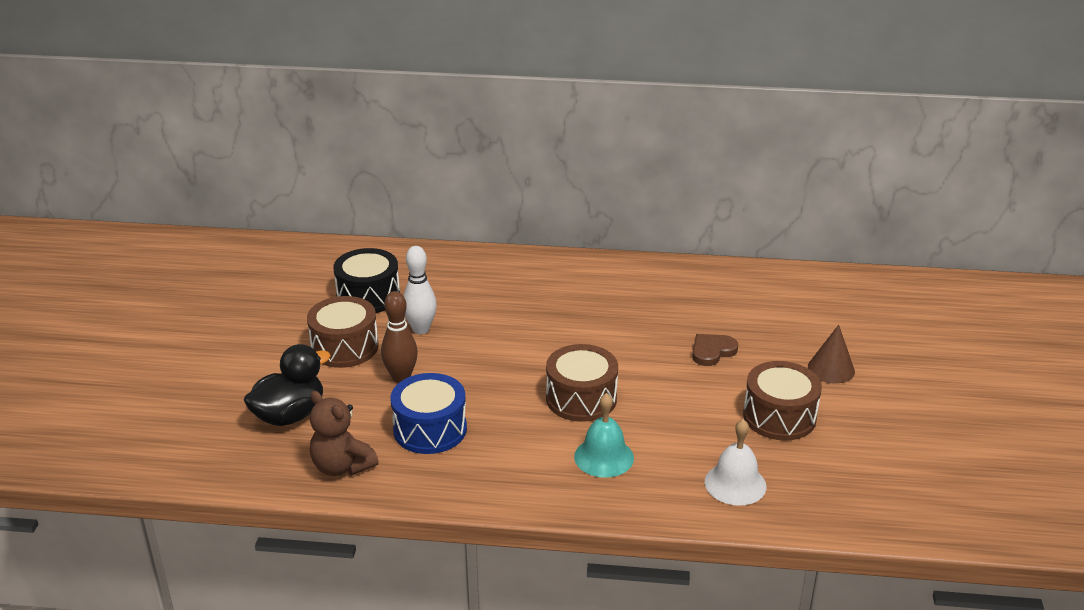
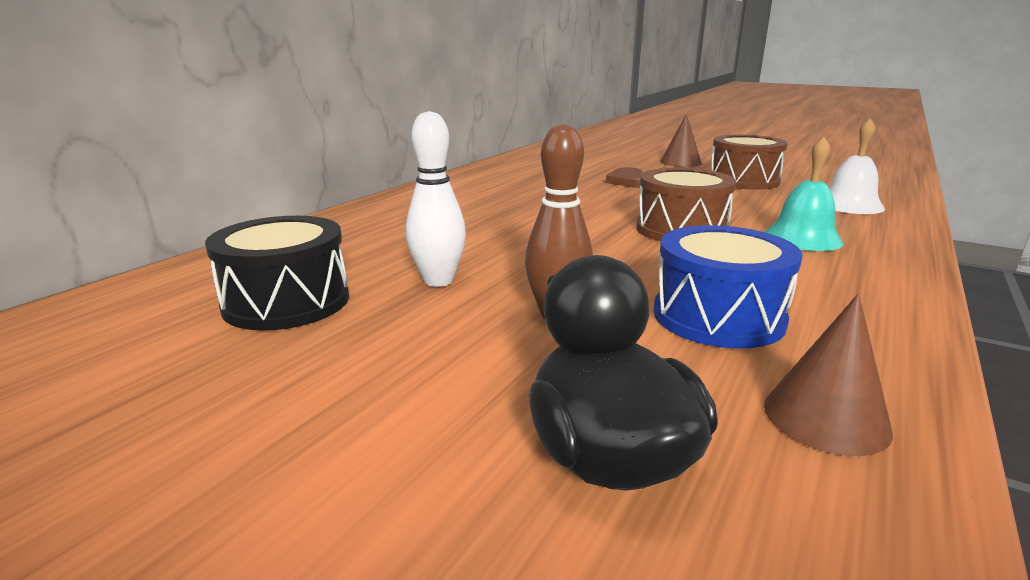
camera: 65 degrees left, 10 degrees down
(342, 466) = (826, 417): brown teddy bear -> brown cone
(344, 347) = (413, 347): brown drum -> none

